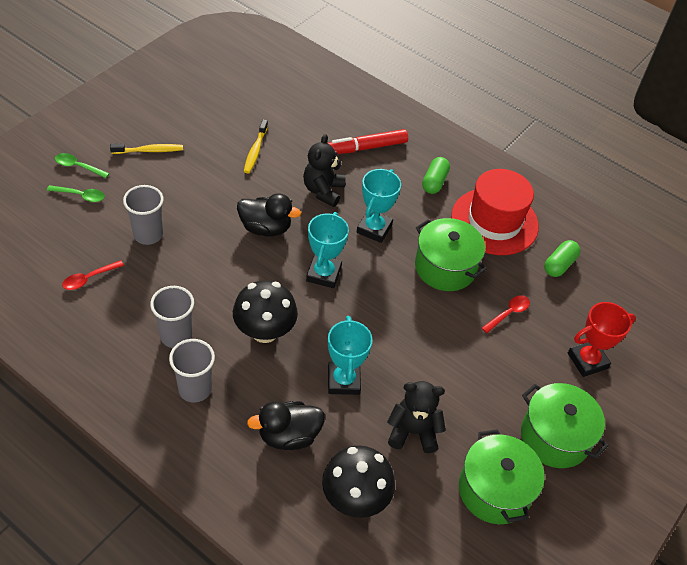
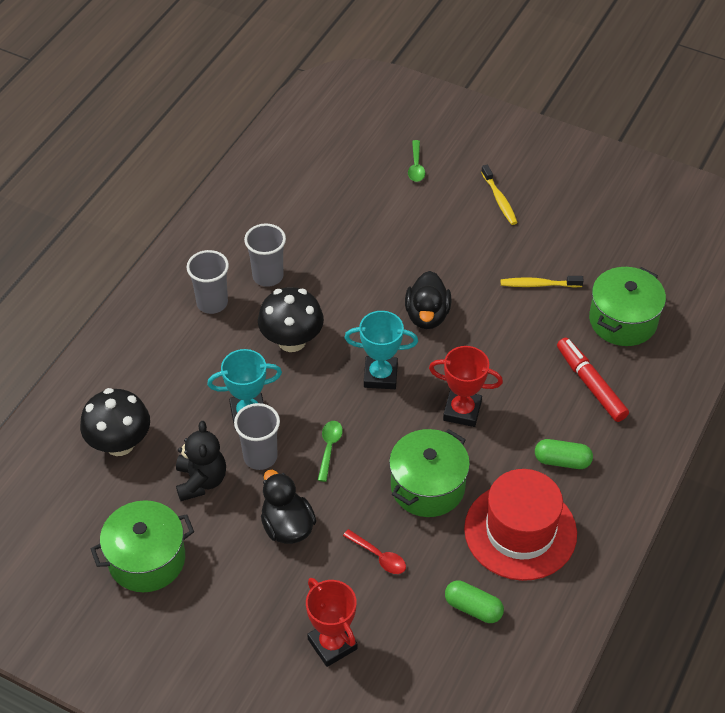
camera: 85 degrees right, 0 degrees up
(78, 166) = (454, 154): green spoon -> green spoon (329, 448)
(89, 279) = (316, 199): red spoon -> none
(148, 235) = (384, 227): grey cup -> grey cup (260, 457)
(288, 436) = (176, 381): black duck -> black duck (287, 526)
(323, 191) = (502, 355): black teddy bear -> none
(374, 229) = (462, 411): turquoise trophy -> red trophy
(555, 437) = (221, 613): green pot -> green pot (623, 320)

